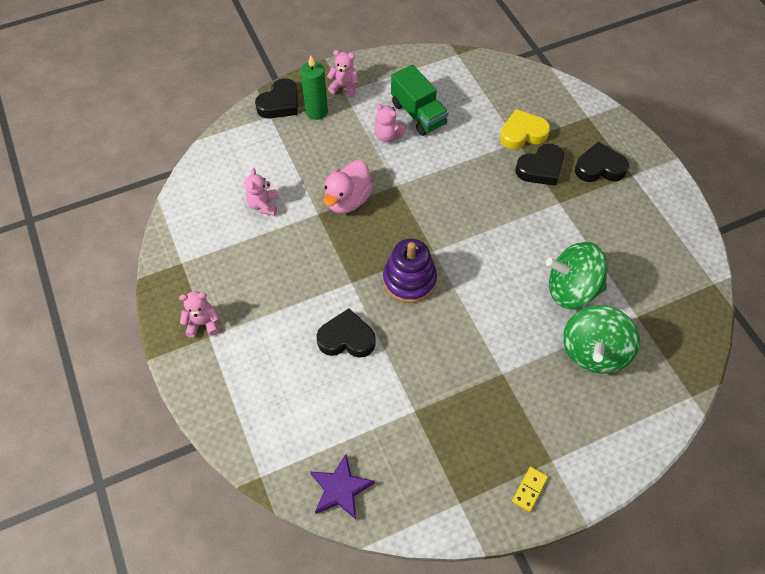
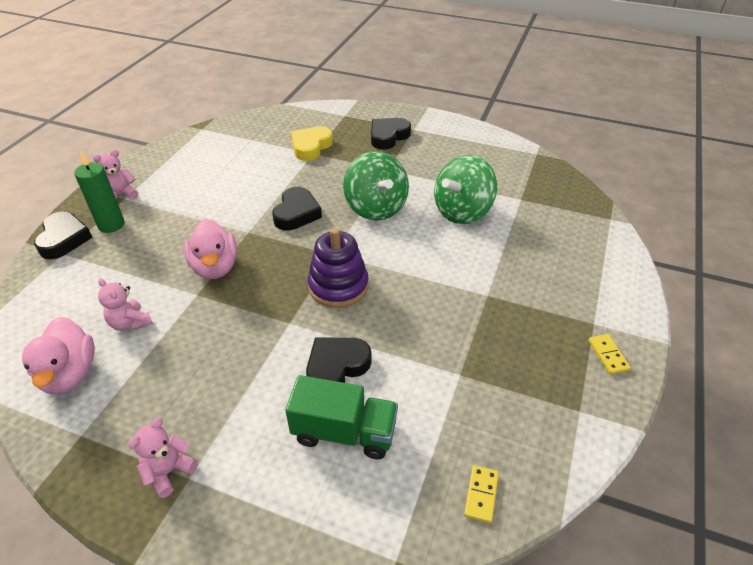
camera: 45 degrees left, 15 degrees down
(206, 216) = (69, 374): none -> pink duck
(340, 489) = (481, 494): purple star -> yellow domino
(388, 135) = (201, 205): pink teddy bear -> none
(418, 114) = (212, 178): green truck -> green truck (344, 432)
(540, 168) = (349, 158): black heart -> black heart (296, 213)
(593, 351) = (525, 237): green spinning top -> green spinning top (376, 208)

